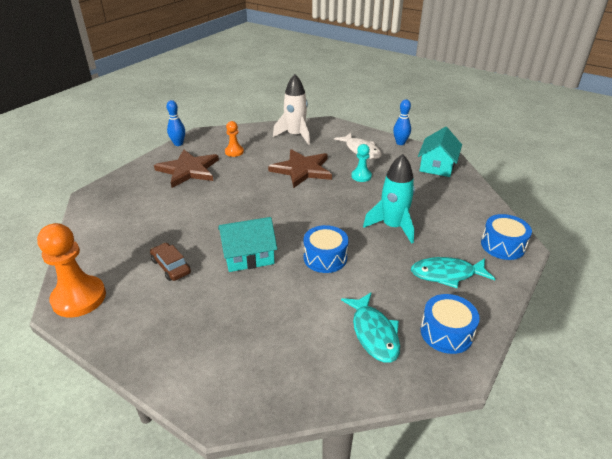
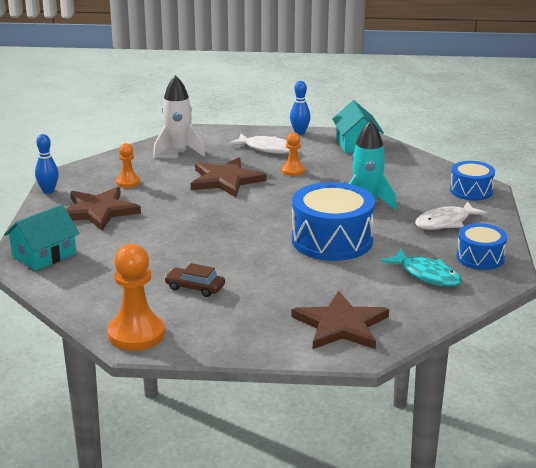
camera: 30 degrees left, 10 degrees down
(237, 364) = (341, 325): none -> brown star
(248, 255) = (259, 259): turquoise house -> turquoise house (44, 255)
(325, 258) = (332, 240): blue drum -> blue drum, size x1.76
(361, 176) = (293, 171): turquoise pawn -> orange pawn
(446, 274) = (445, 222): turquoise fish -> white fish

